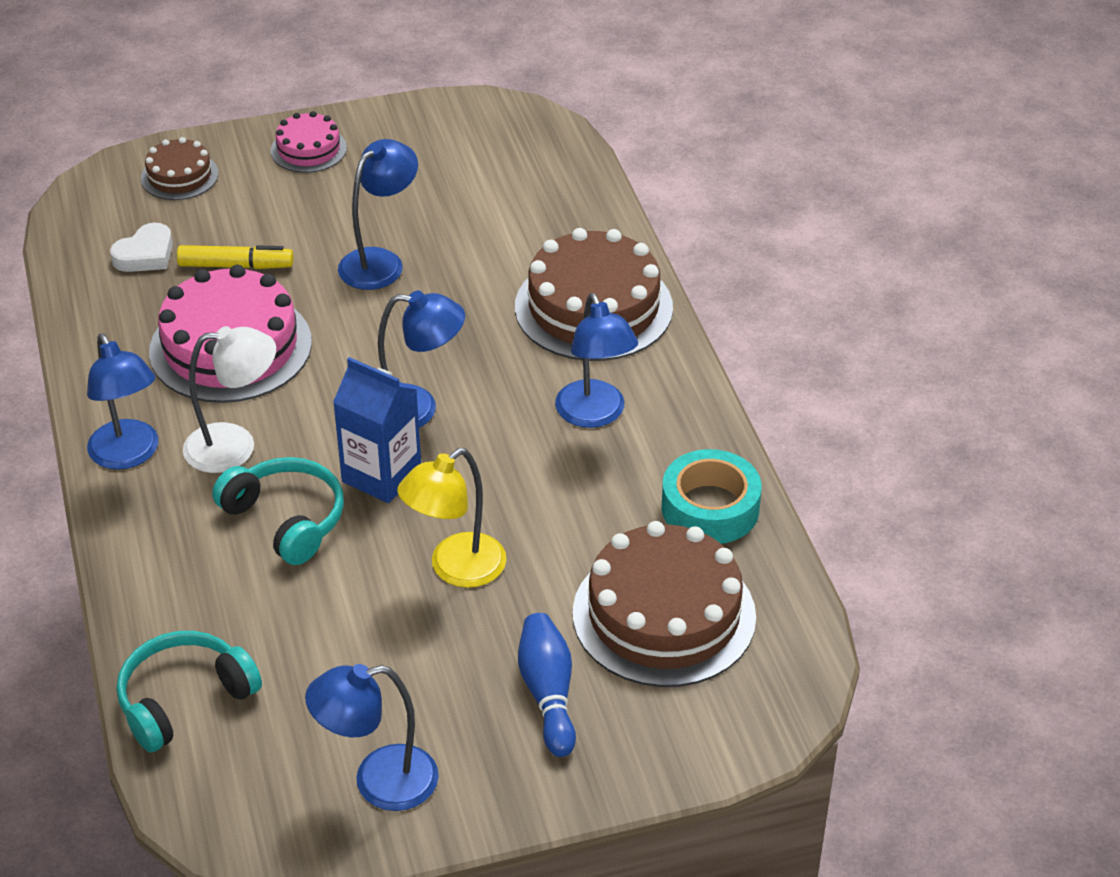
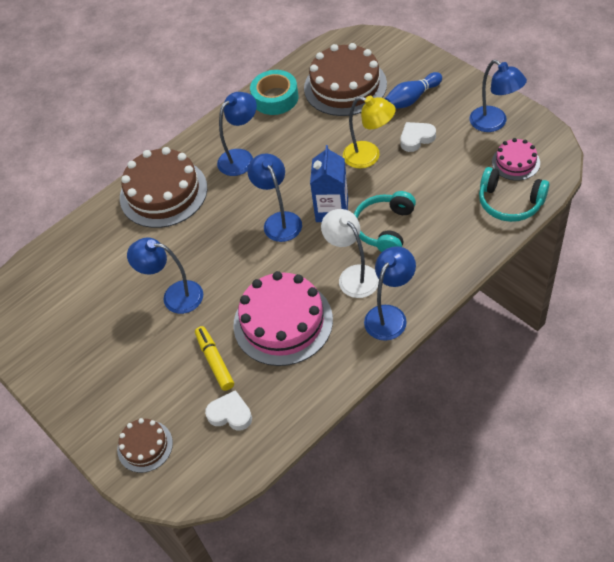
camera: 110 degrees left, 10 degrees up
(308, 149) = (84, 391): pink cake -> pink cake (515, 162)
(441, 651) = (416, 138): none -> white heart

